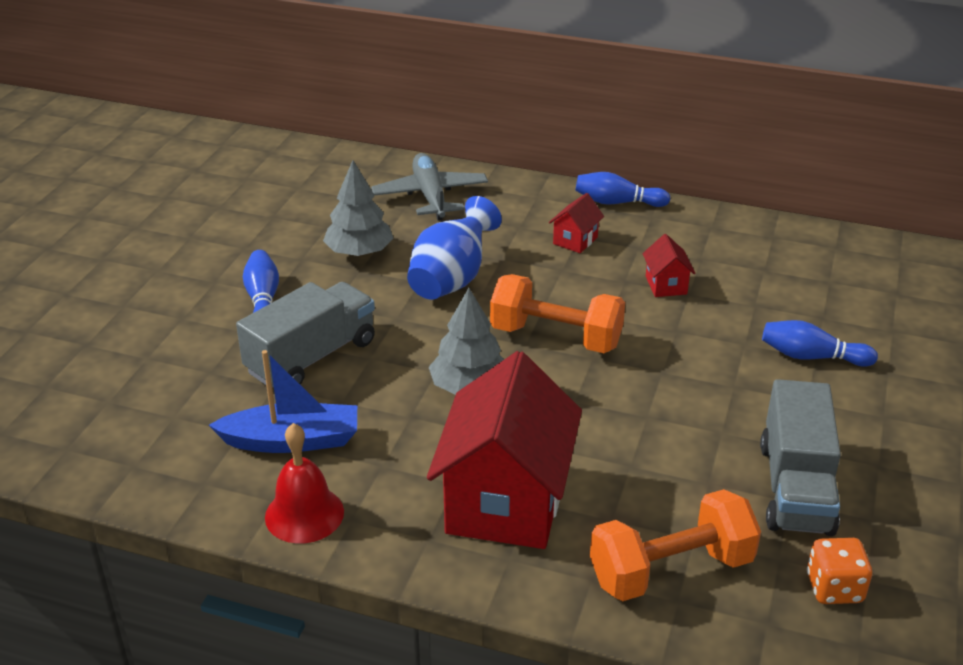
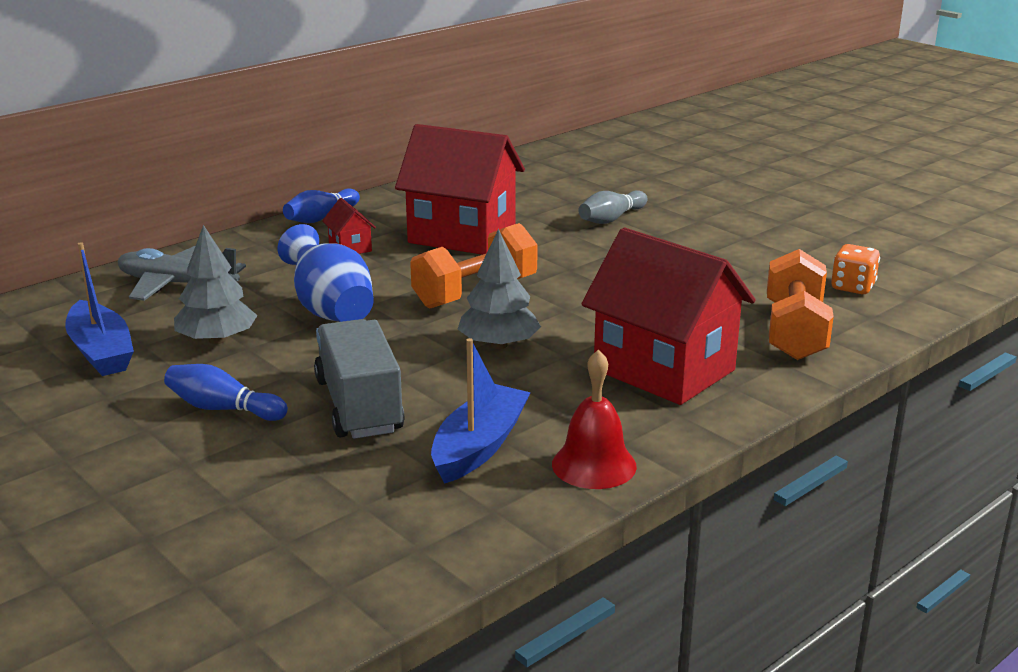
camera: 60 degrees left, 10 degrees down
(303, 216) = (101, 352): none -> blue boat
(666, 285) = (462, 235): red house -> red house, size x2.40
(795, 488) = (745, 267): grey truck -> none
(811, 357) = (611, 219): blue bowling pin -> grey bowling pin

